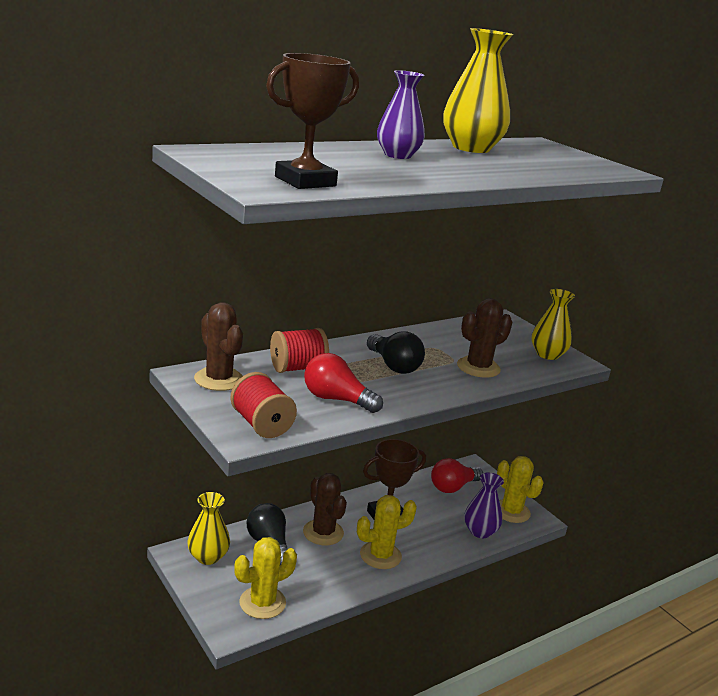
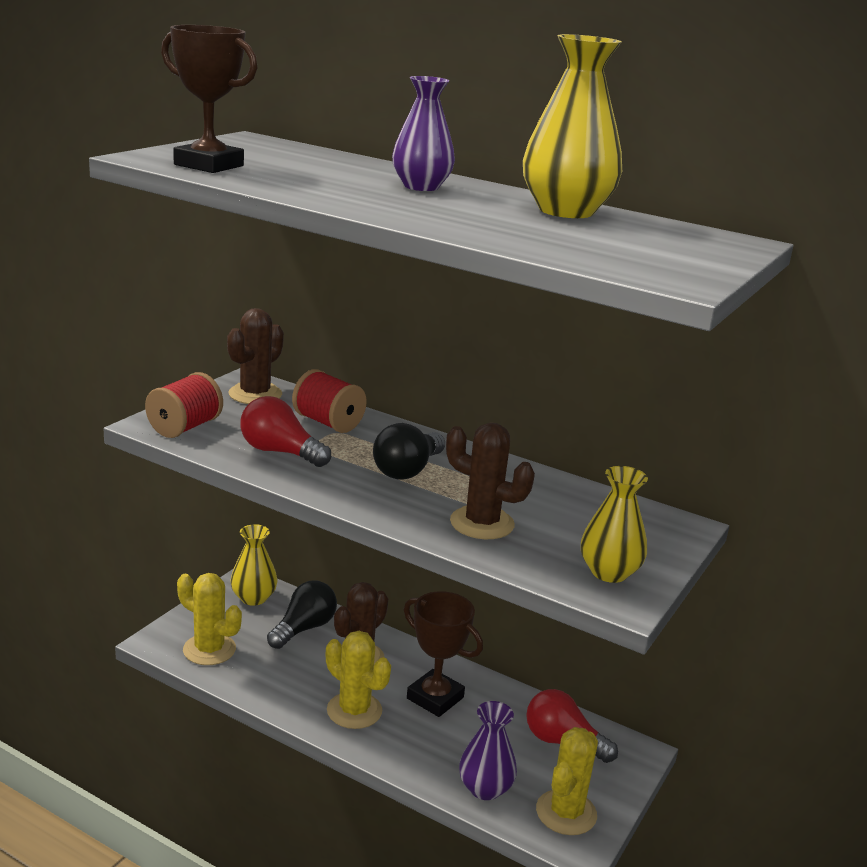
camera: 65 degrees right, 0 degrees up
(336, 399) = (280, 452): red light bulb -> red light bulb turned 60 degrees counterclockwise

